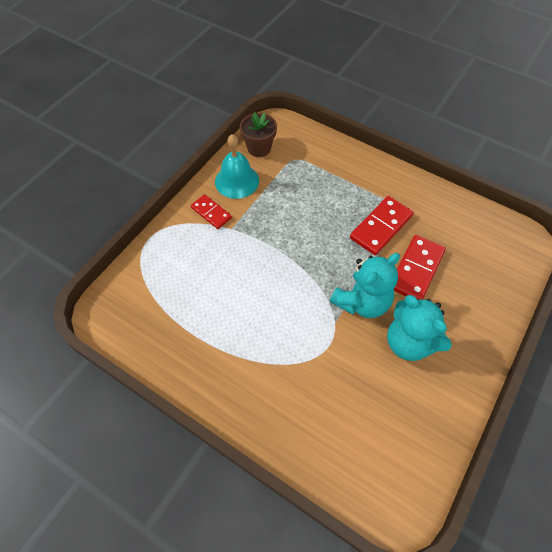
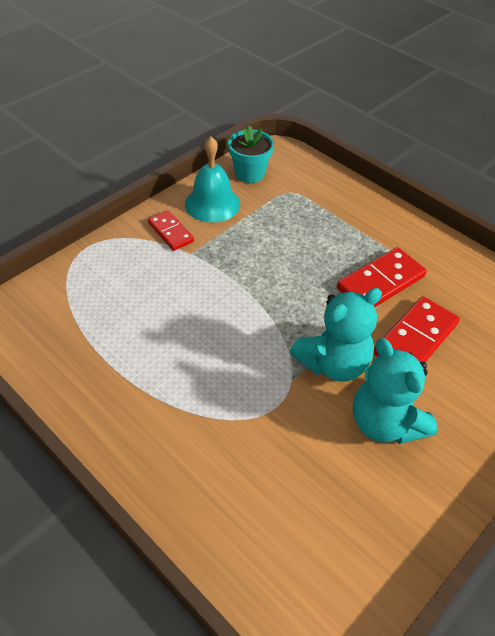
camera: 10 degrees right, 10 degrees down
(259, 148) = (250, 173): brown flower pot -> turquoise flower pot

